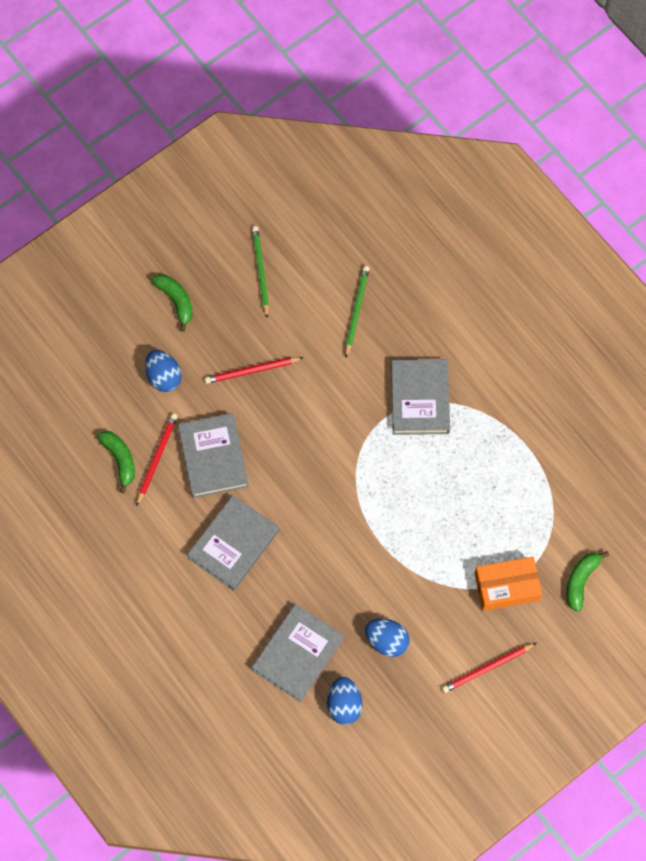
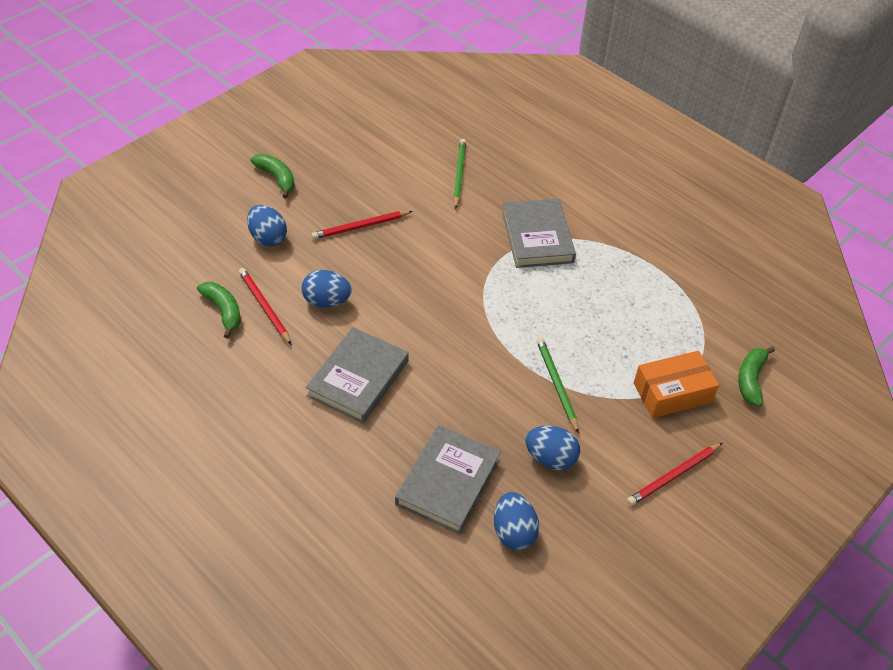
camera: 10 degrees left, 20 degrees down
(156, 458) = (264, 307): red pencil -> red pencil turned 45 degrees counterclockwise
(213, 457) = (327, 301): grey book -> blue egg
(260, 271) = (359, 151): green pencil -> green pencil (556, 385)

